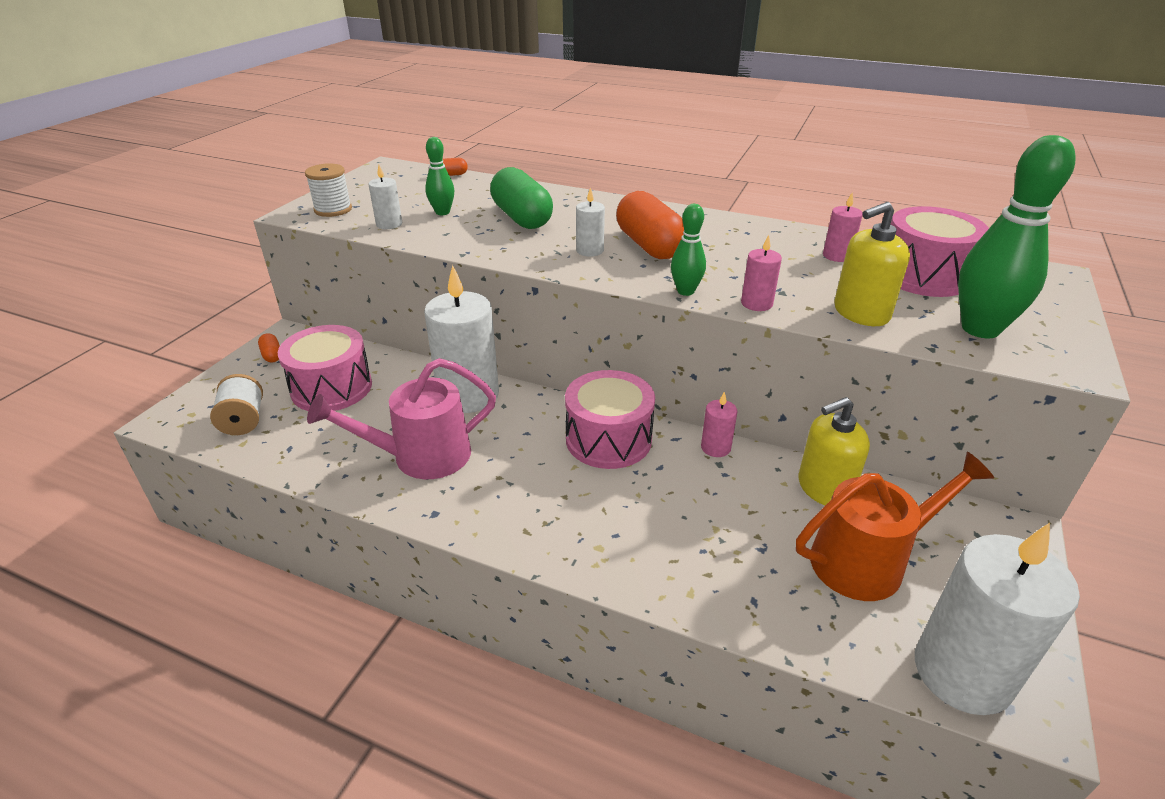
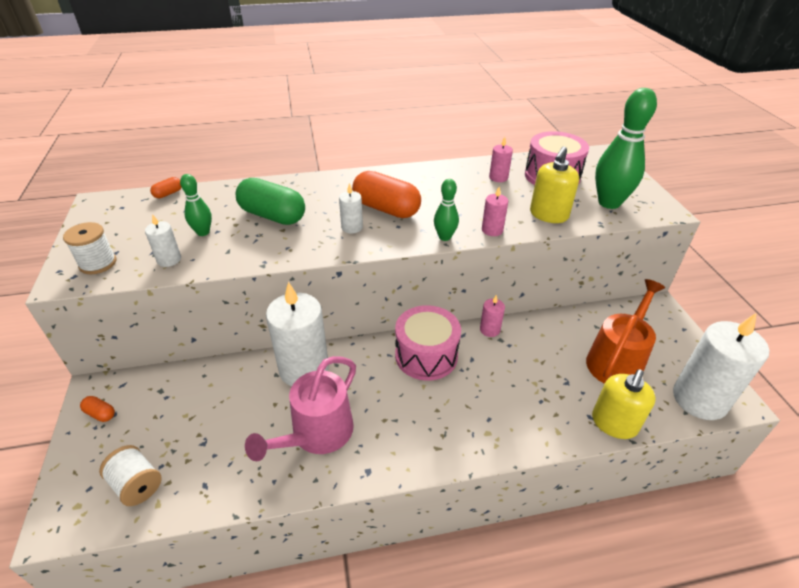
camera: 35 degrees left, 5 degrees up
(331, 388) = (188, 416): pink drum -> none
(824, 488) = (563, 327): yellow soap dispenser -> yellow soap dispenser (614, 423)

